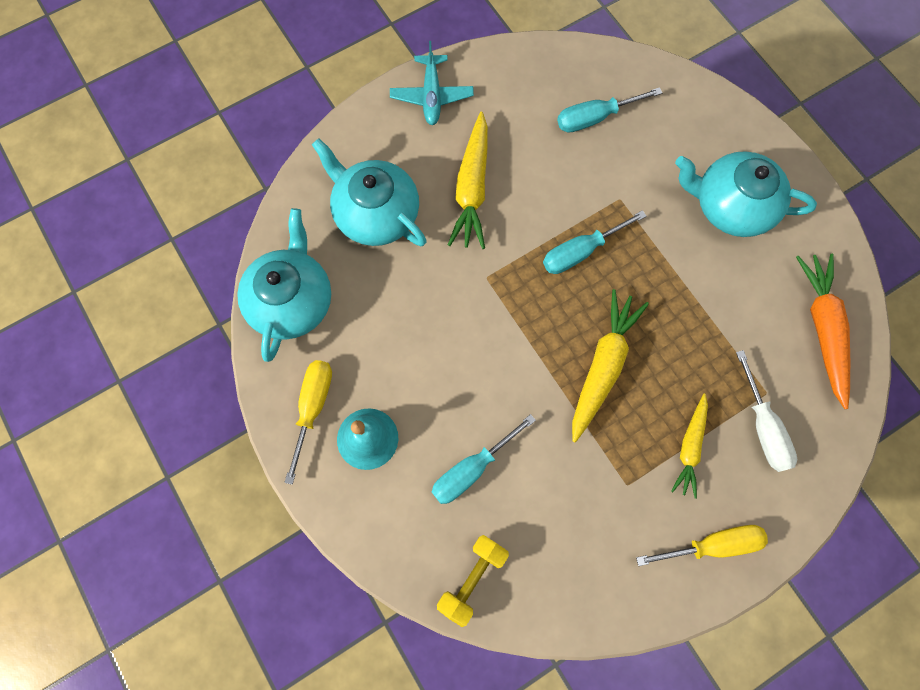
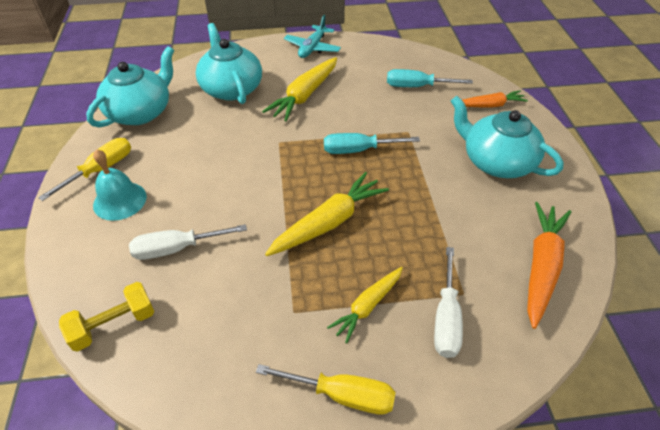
camera: 25 degrees right, 25 degrees down
(472, 468) = (177, 248): turquoise screwdriver -> white screwdriver
(690, 117) = (490, 105): none -> orange carrot

